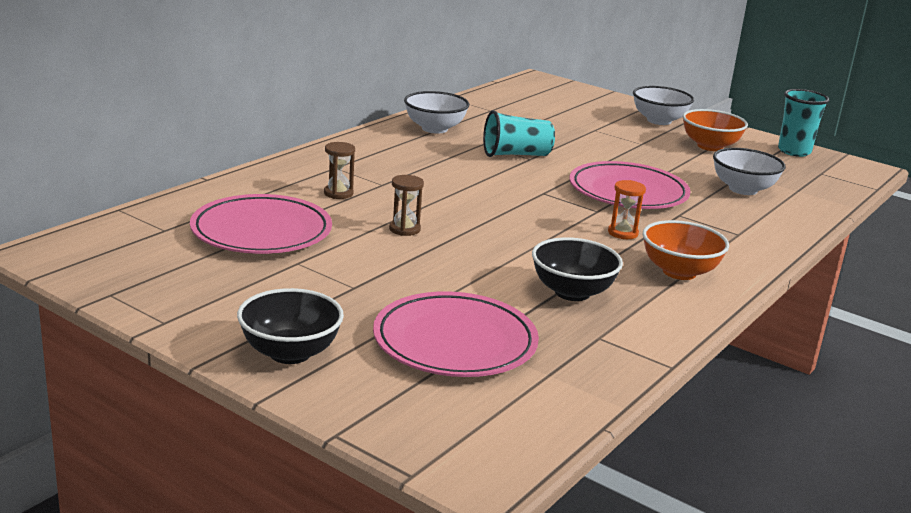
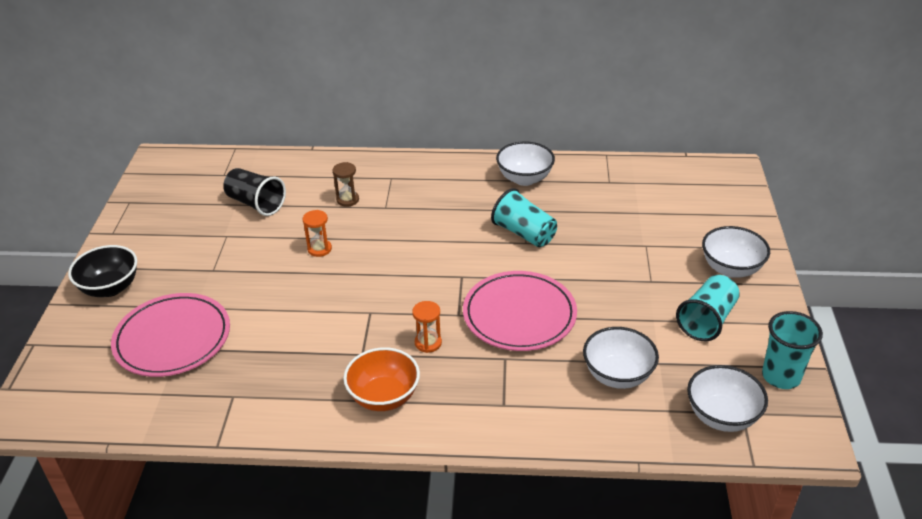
camera: 60 degrees right, 15 degrees up
(261, 232) = (256, 204): pink plate -> black cup
(404, 229) = (319, 249): brown hourglass -> orange hourglass
(572, 292) = (292, 358): black bowl -> none
(710, 146) = (707, 320): orange bowl -> turquoise cup
(819, 179) = (721, 416): none -> white bowl

